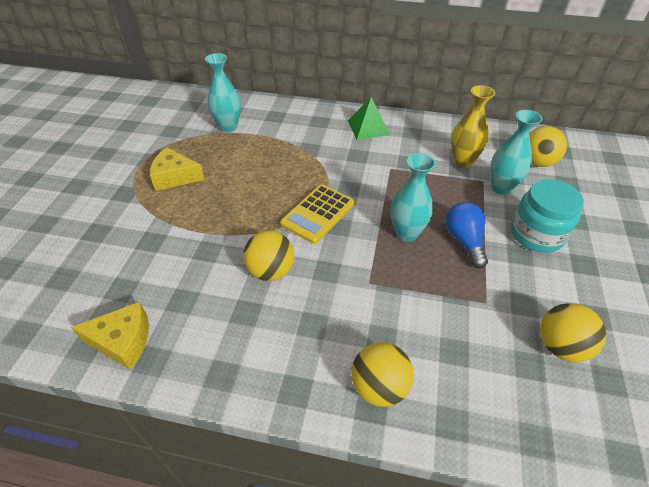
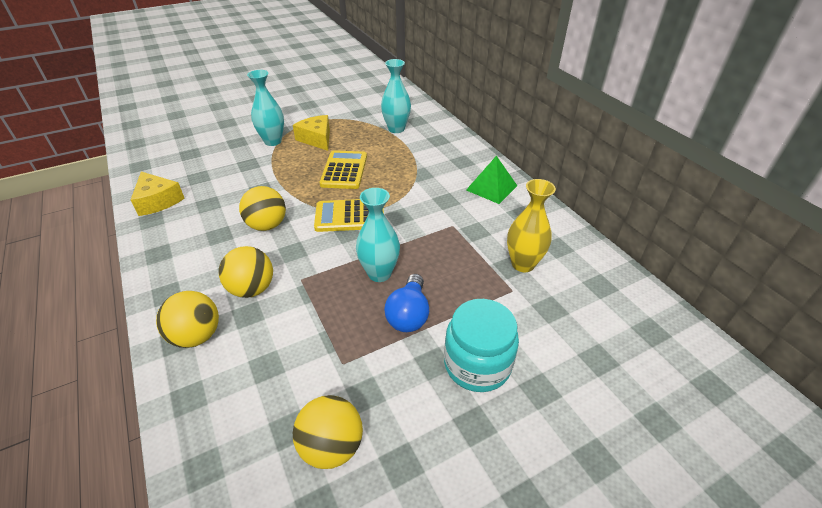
camera: 50 degrees right, 5 degrees down
(249, 185) = (344, 170): none -> yellow calculator
(464, 241) = (409, 314): blue light bulb -> blue light bulb turned 150 degrees clockwise
(501, 188) = (518, 308): turquoise vase -> turquoise vase (273, 141)
(537, 162) = (600, 319): yellow ball -> yellow ball (252, 289)

